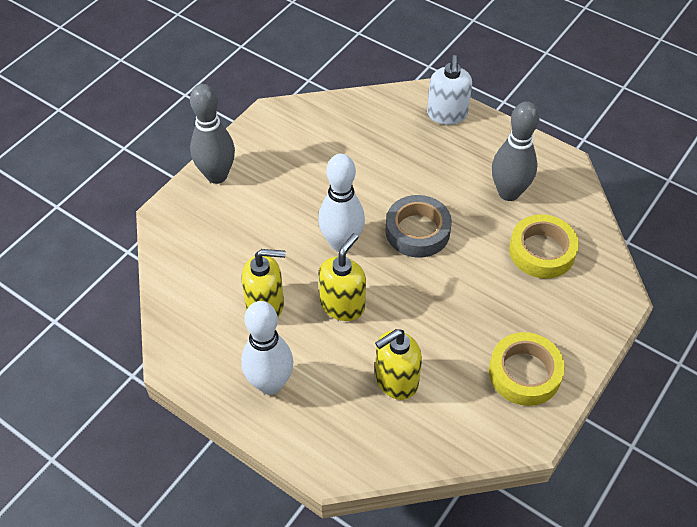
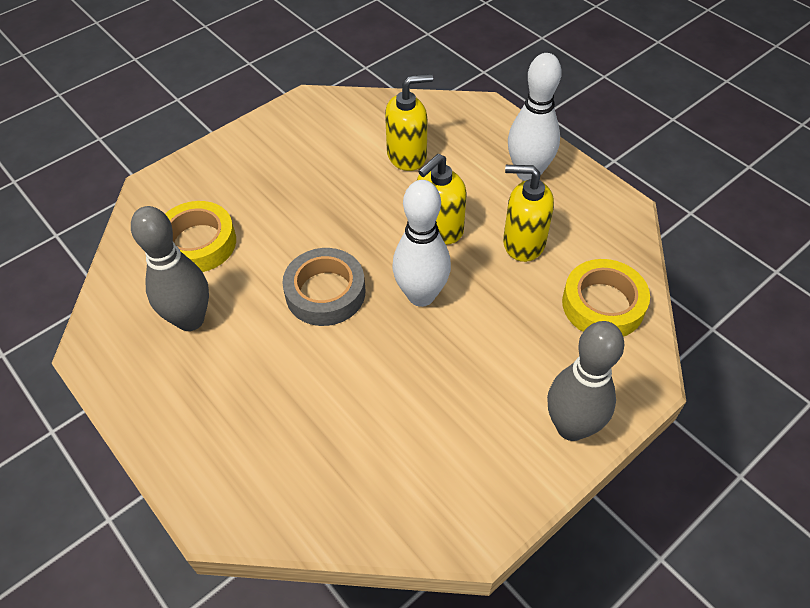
camera: 165 degrees left, 0 degrees up
(447, 114) = (202, 464): white soap dispenser -> none
(524, 373) = (286, 141): yellow tape -> yellow tape (603, 304)

